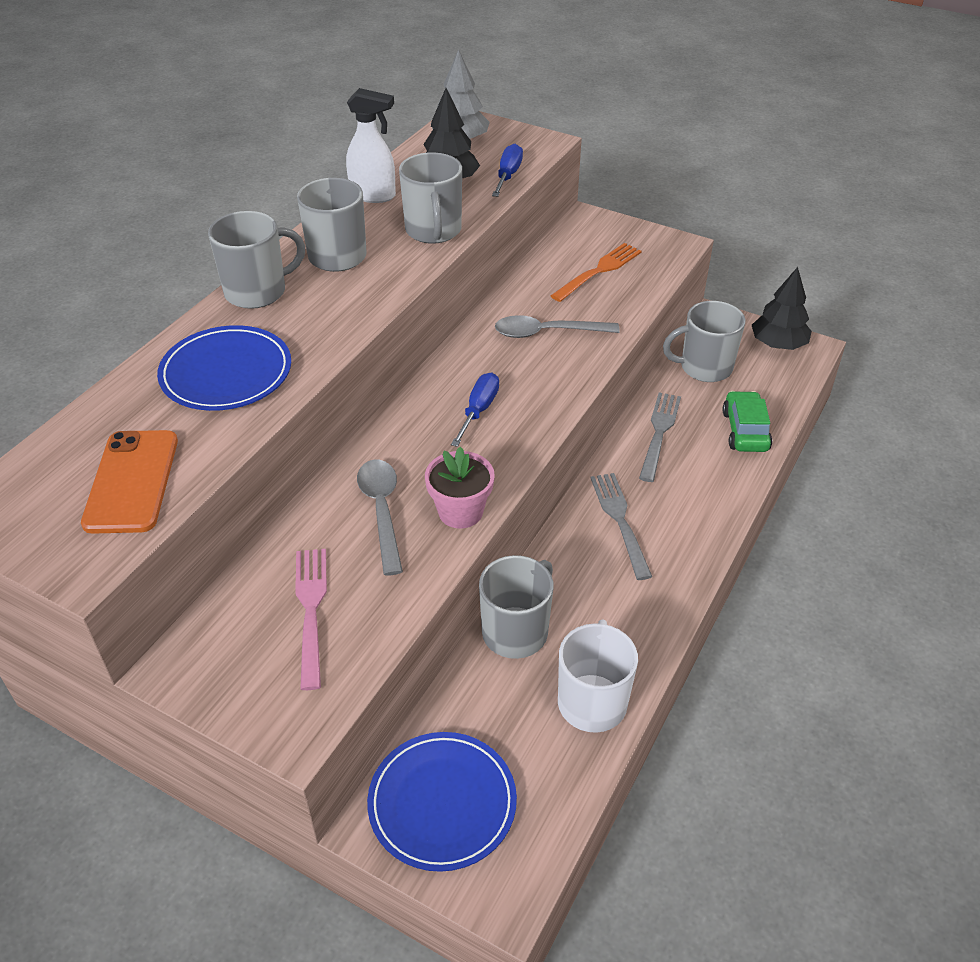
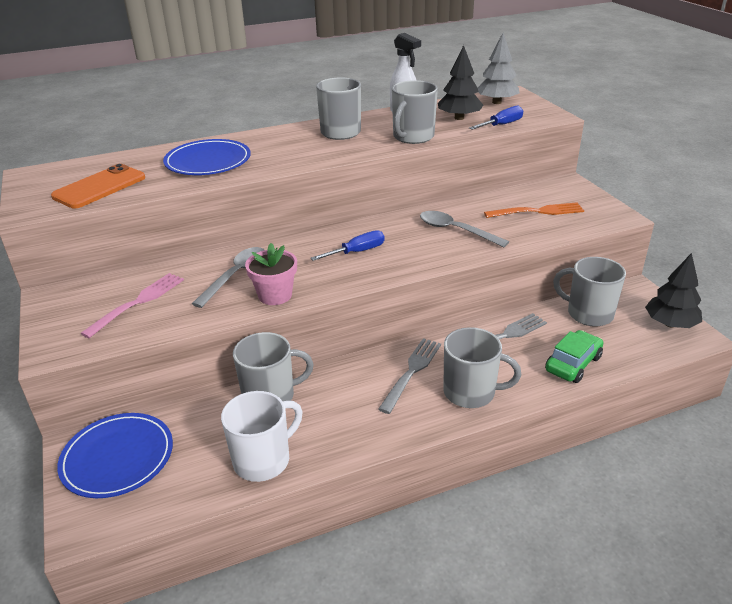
camera: 40 degrees right, 10 degrees down
(257, 291) = (277, 134): grey mug -> grey mug (471, 392)

